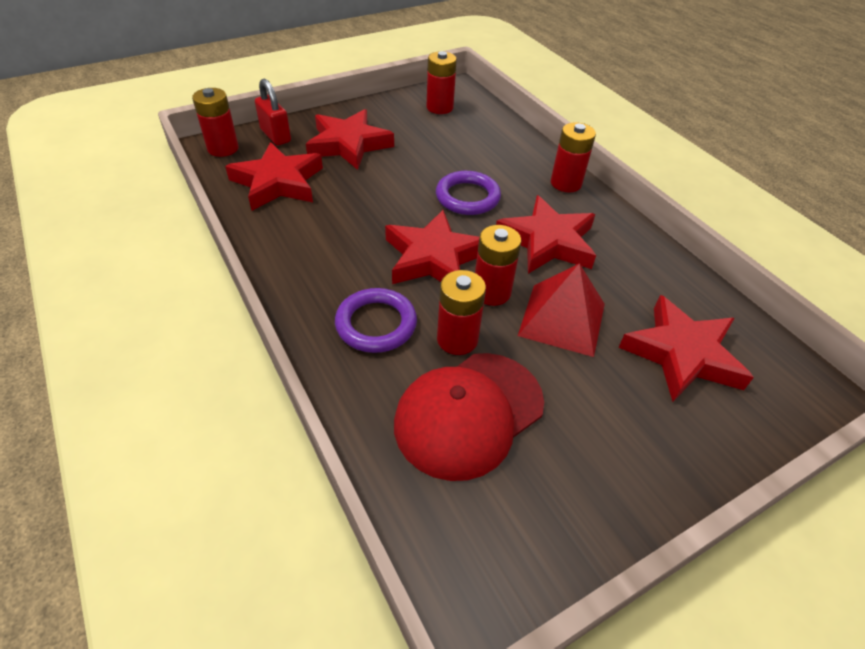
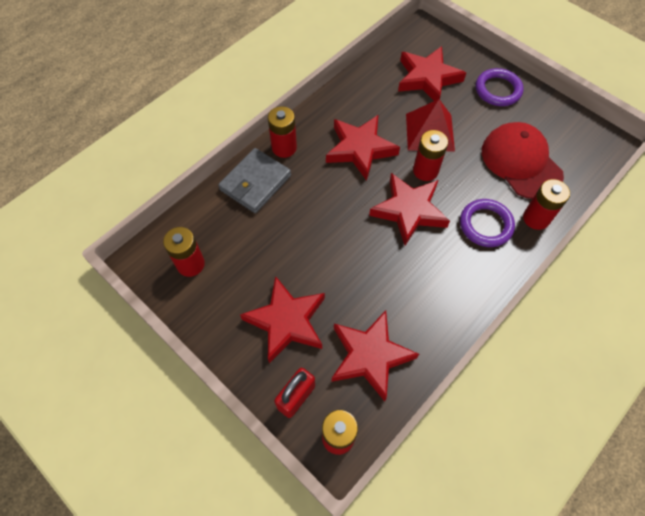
camera: 105 degrees left, 15 degrees up
(457, 339) = (474, 179): red battery -> red battery (536, 218)
(467, 197) = (329, 207): purple ring -> purple ring (498, 90)
(468, 413) = (521, 162): red cap -> red cap turned 150 degrees counterclockwise
(520, 156) = (255, 183): none -> grey wallet

